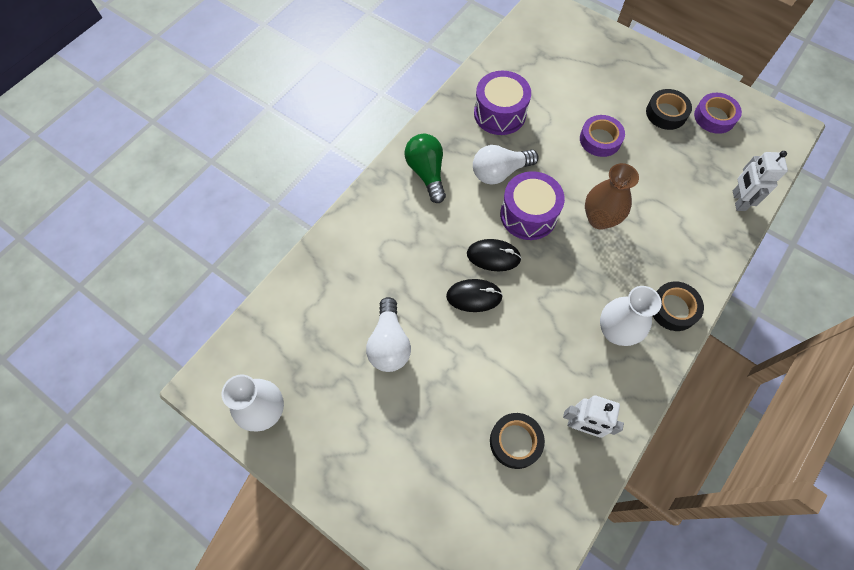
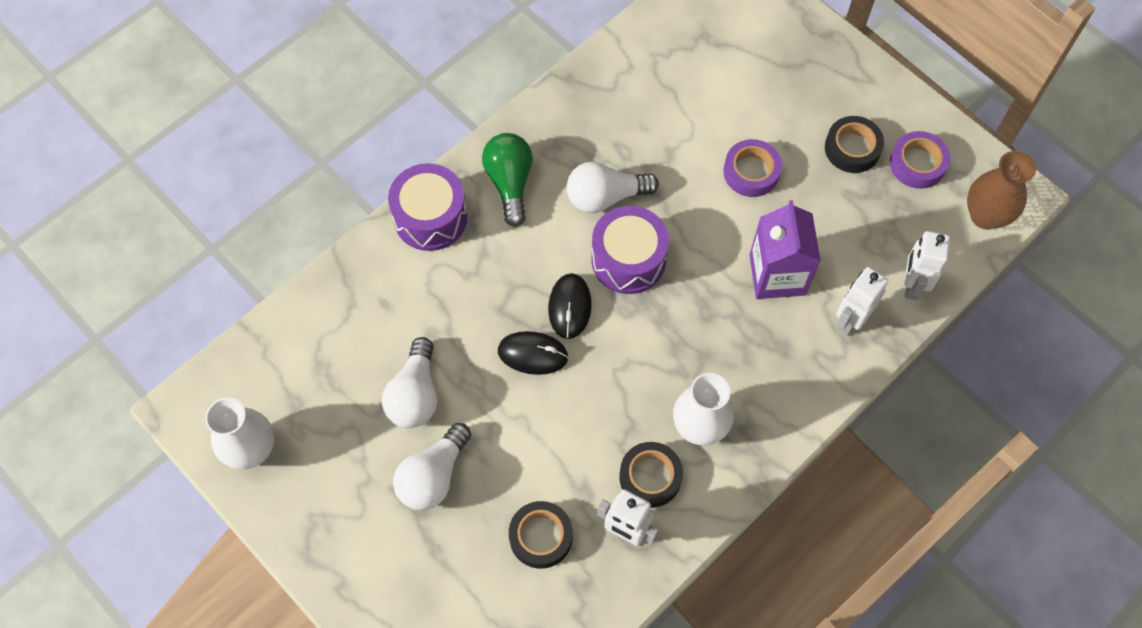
camera: 10 degrees right, 0 degrees up
(418, 407) = (433, 476): none -> white light bulb
(493, 256) = (570, 307): black mouse -> black mouse turned 75 degrees clockwise
(500, 113) = (625, 115): purple drum -> purple drum (430, 217)
(599, 219) = (720, 280): brown vase -> brown vase (985, 216)
(640, 208) = (777, 274): none -> purple carton
(673, 308) = (781, 411): black tape -> black tape (650, 477)
(702, 233) = (850, 320): none -> white robot

